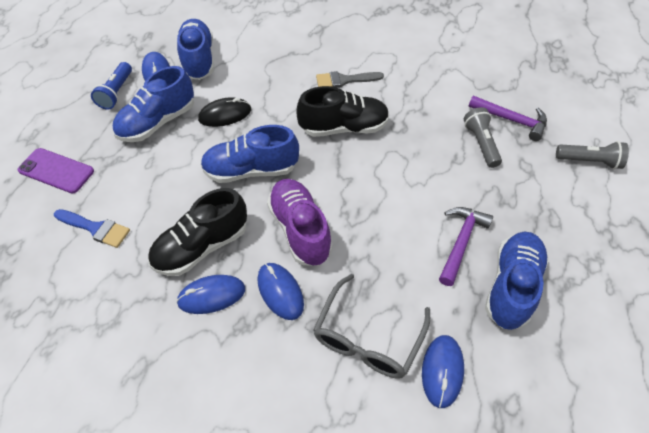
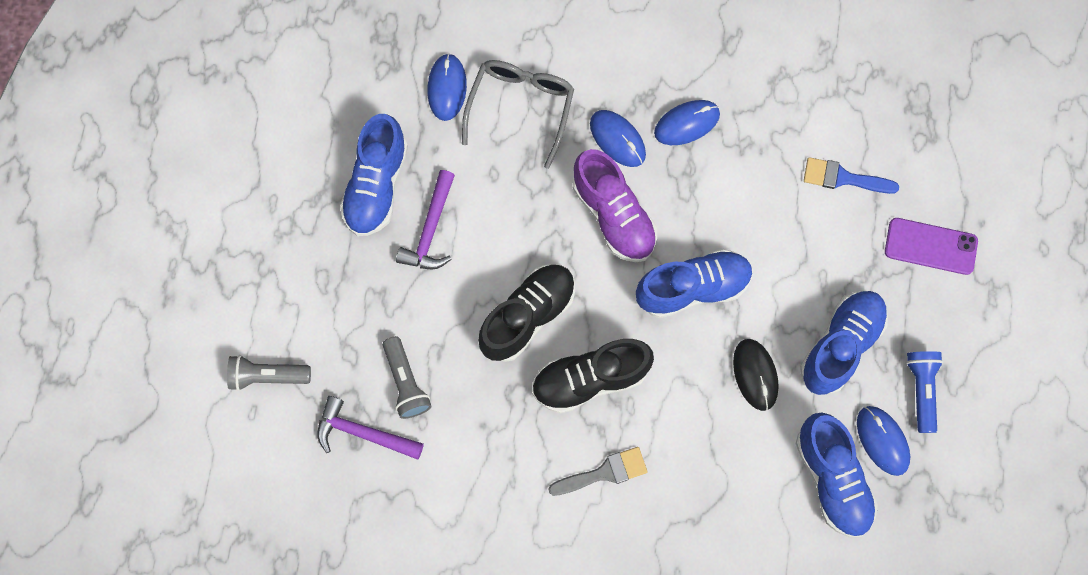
camera: 170 degrees right, 20 degrees up
(201, 247) = (716, 176): black shoe -> black shoe (528, 316)
(225, 115) = (755, 375): black mouse -> black mouse turned 75 degrees counterclockwise

